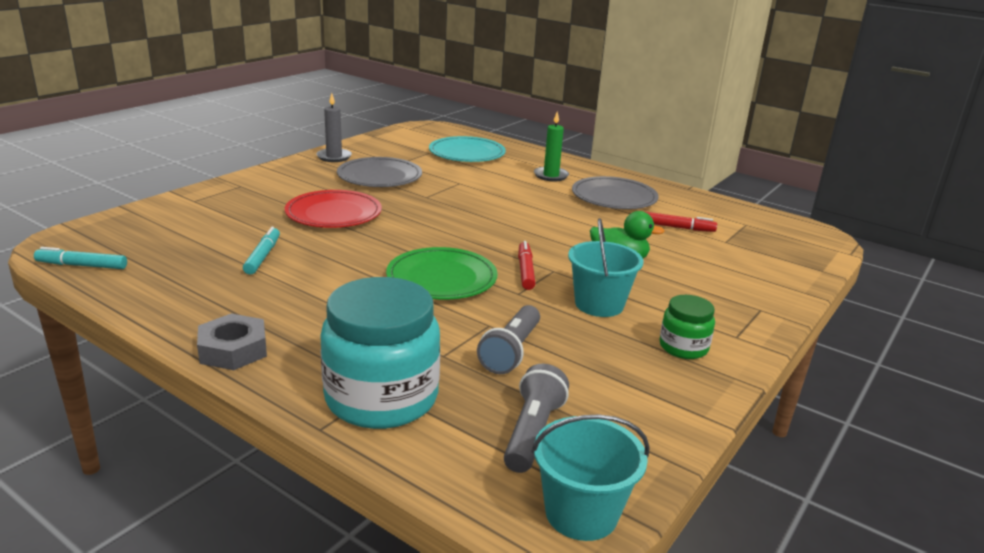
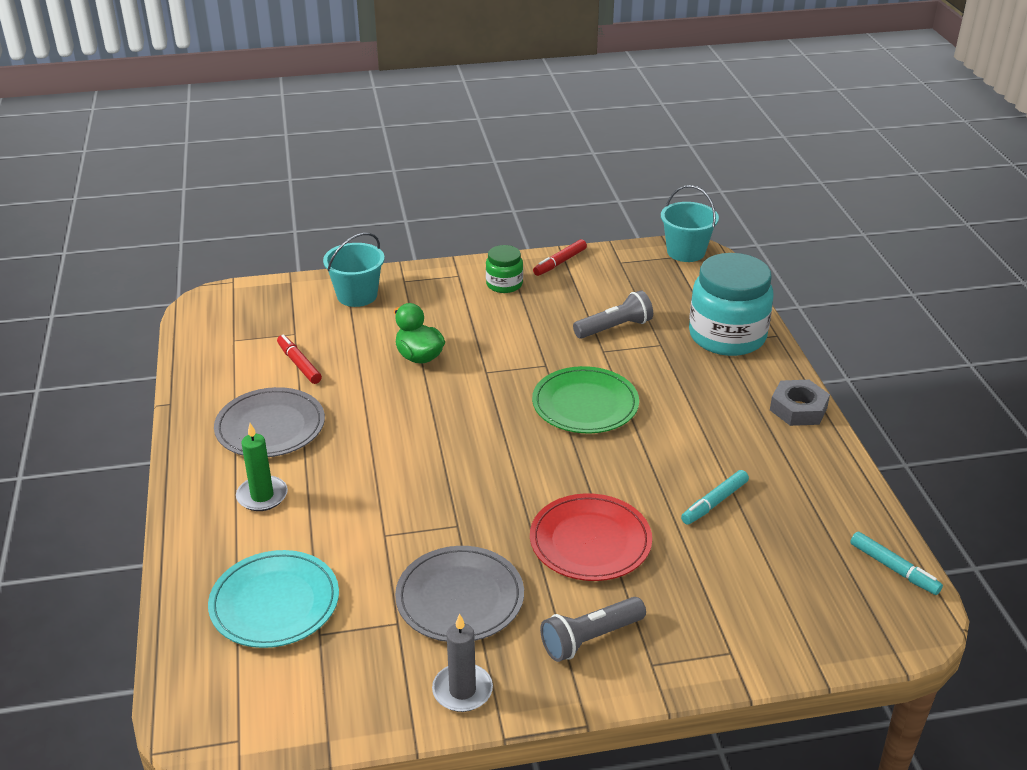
camera: 135 degrees left, 10 degrees up
(525, 271) = (508, 381): red marker -> red marker (560, 262)
(532, 432) = (664, 286): grey flashlight -> grey flashlight (590, 639)
(599, 304) = (503, 331): turquoise bucket -> turquoise bucket (357, 295)

